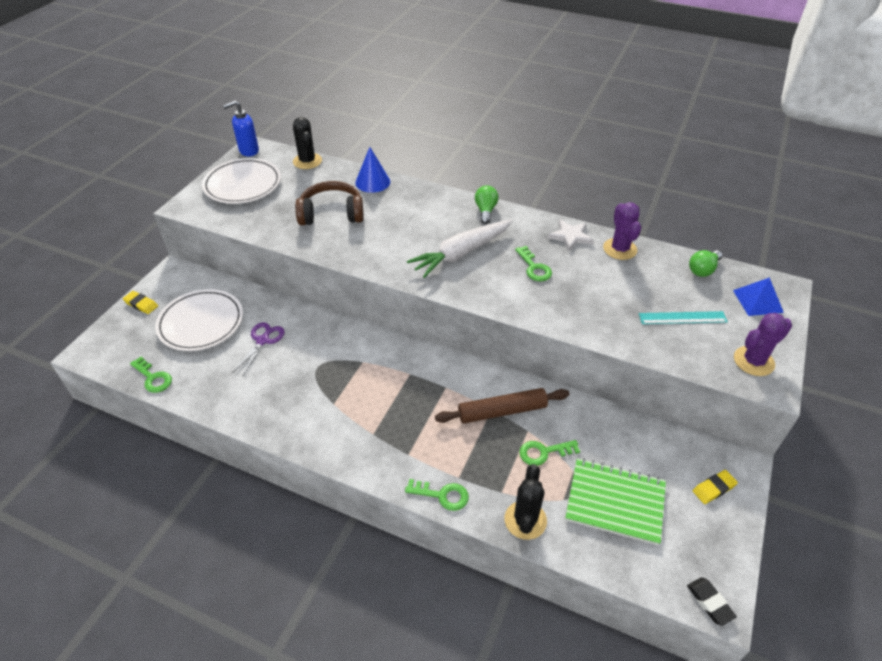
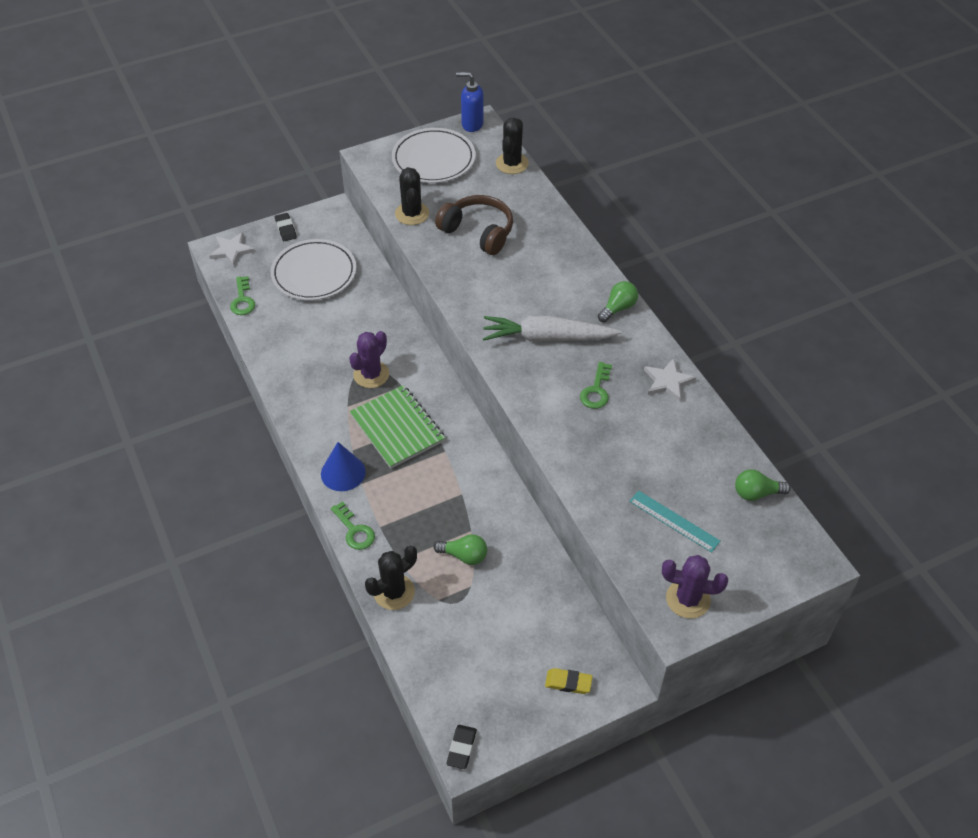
camera: 40 degrees right, 5 degrees up
(103, 346) = (231, 250): none -> white star
(141, 304) = (286, 229): yellow eraser -> black eraser
(262, 341) = (345, 318): purple scissors -> none
(265, 227) = (412, 214): none -> black cactus
(372, 182) = (547, 218): blue cone -> blue cone (343, 472)
(502, 411) = (468, 501): brown rolling pin -> none
(544, 452) = (464, 555): green key -> green light bulb
(615, 502) = (476, 631): green notebook -> green notebook (397, 428)
(620, 249) = (700, 423): purple cactus -> purple cactus (371, 374)
(757, 301) = (770, 555): blue pyramid -> none

